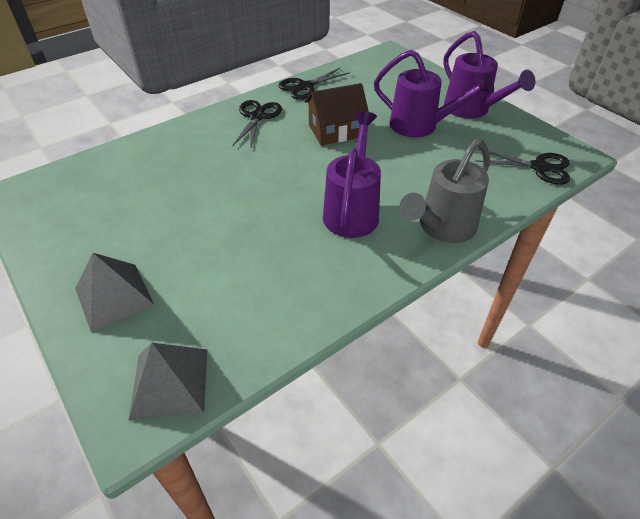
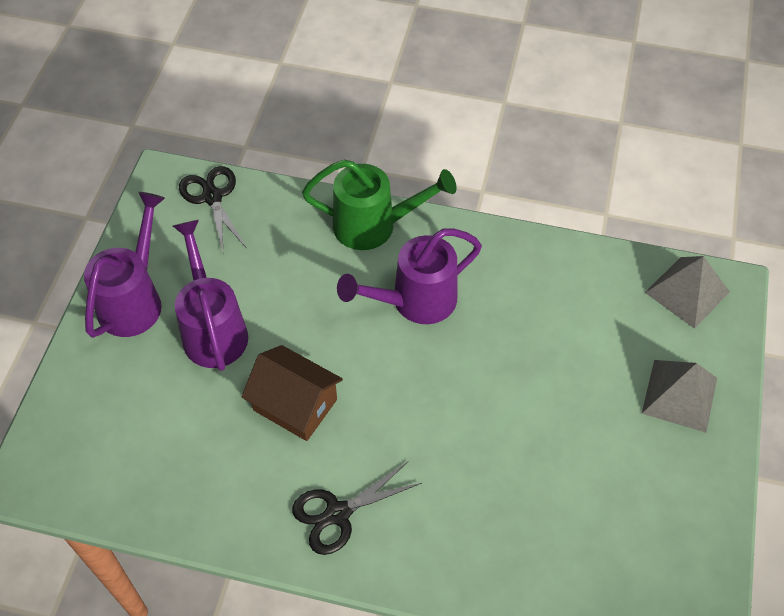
camera: 130 degrees left, 10 degrees up
(305, 87) = (217, 516): black scissors -> none
(442, 227) = (373, 226): grey watering can -> green watering can

